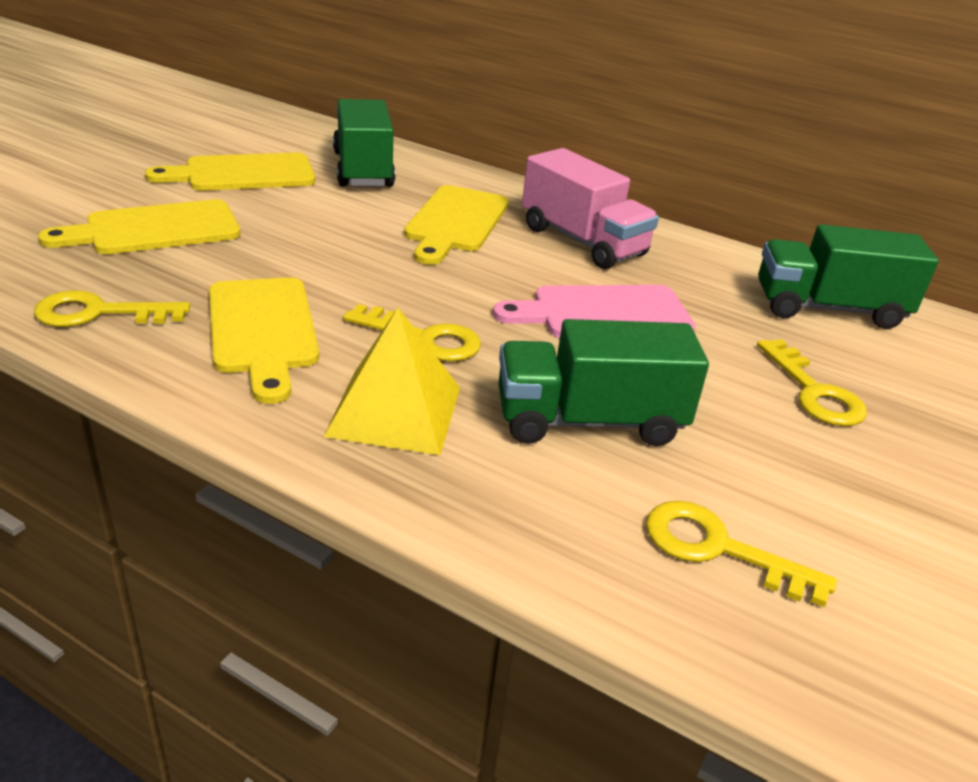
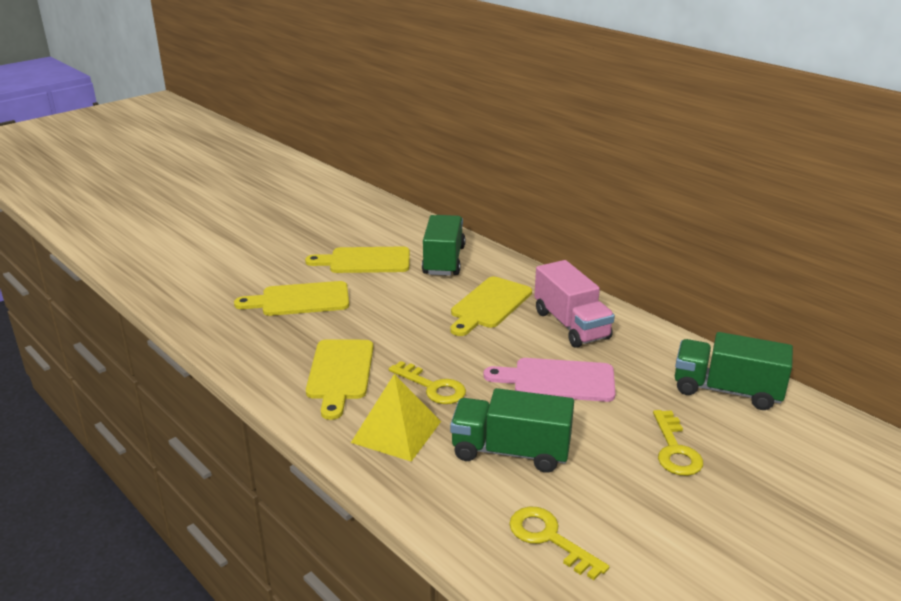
camera: 20 degrees right, 5 degrees down
(99, 313) = (254, 354): yellow key -> none

